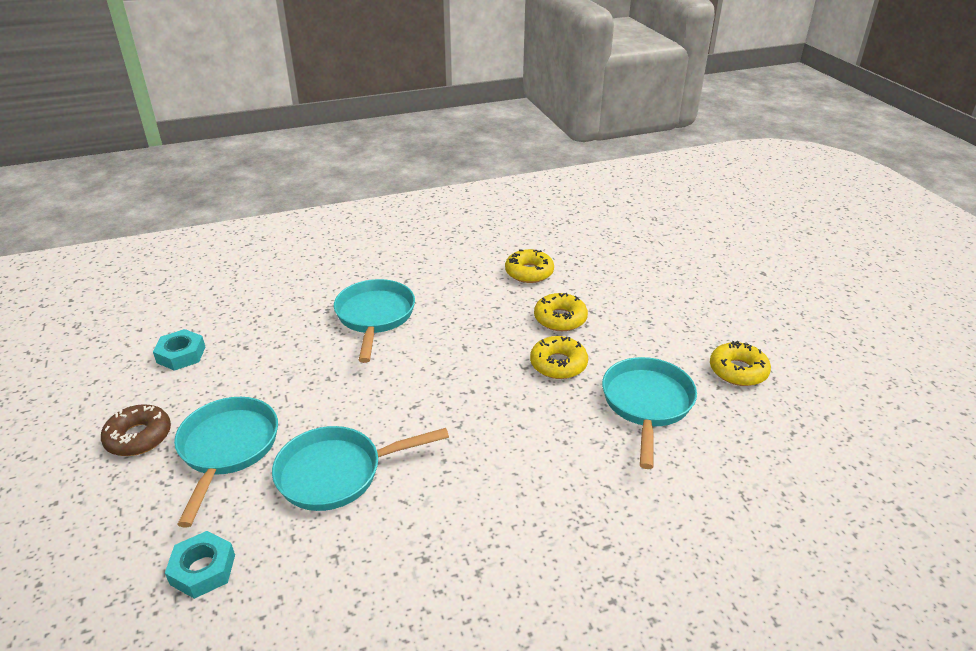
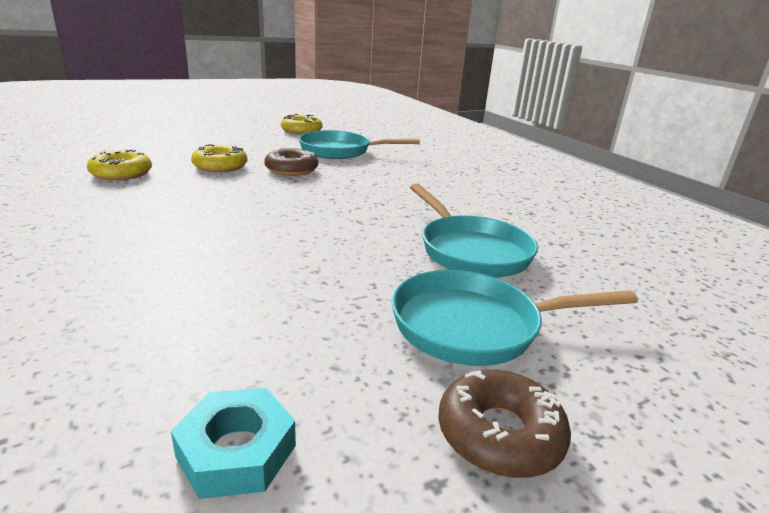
camera: 100 degrees left, 10 degrees down
(203, 569) = (644, 307): turquoise nut -> none
(375, 317) = (175, 249): turquoise pan -> none
(558, 364) = (291, 170): yellow donut -> brown donut

